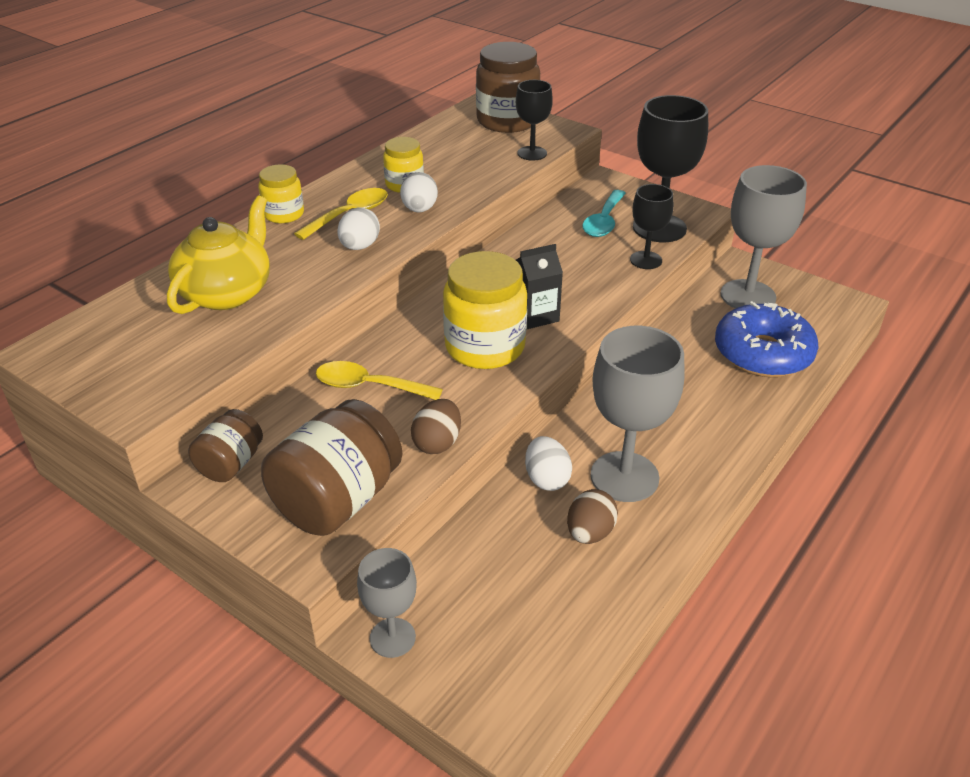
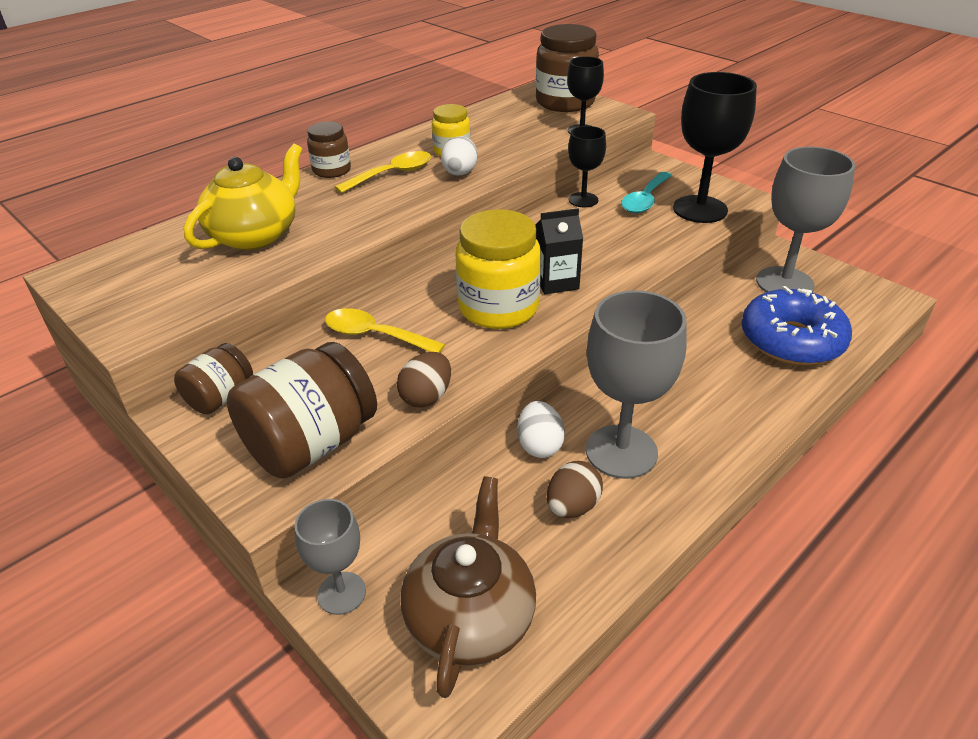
camera: 10 degrees right, 0 degrees up
(284, 214) = (332, 170): yellow jar -> brown jar
(359, 246) = (392, 202): white egg -> none
(519, 643) = (470, 616): none -> brown teapot
(646, 260) = (680, 238): black goblet -> black goblet (583, 200)

